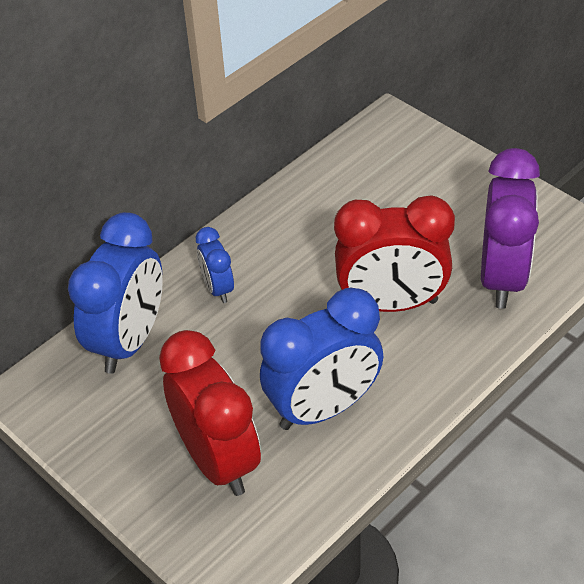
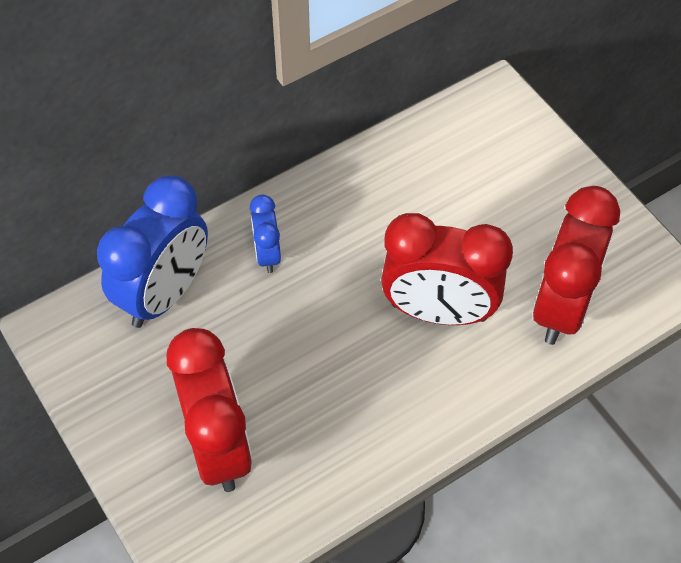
camera: 10 degrees right, 10 degrees up
(323, 408) = (337, 414): blue clock -> none
(502, 277) = (562, 307): purple clock -> red clock

